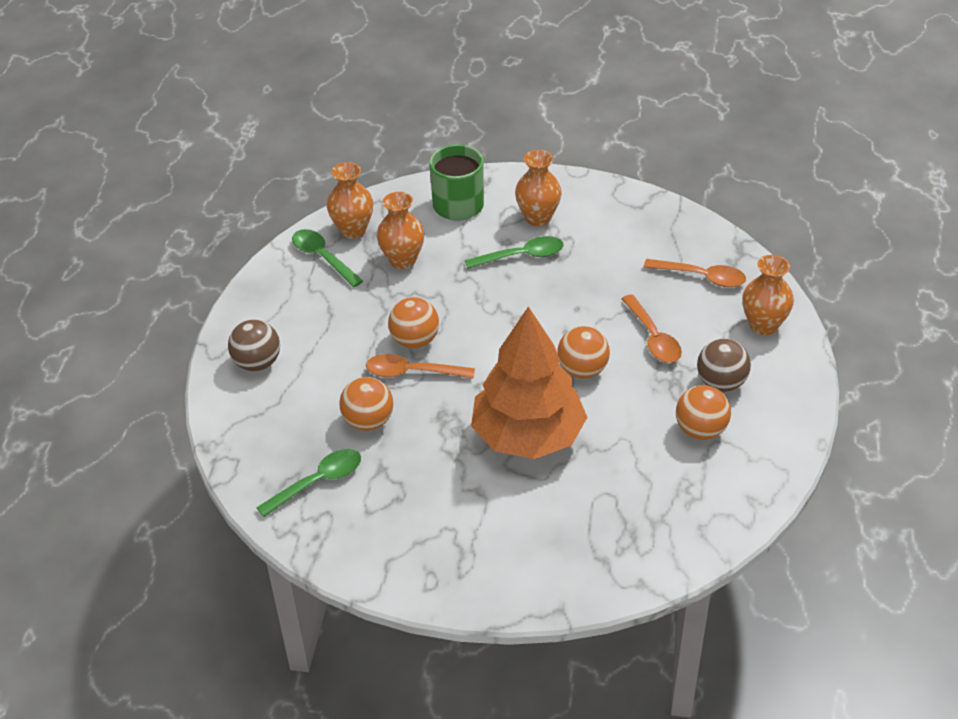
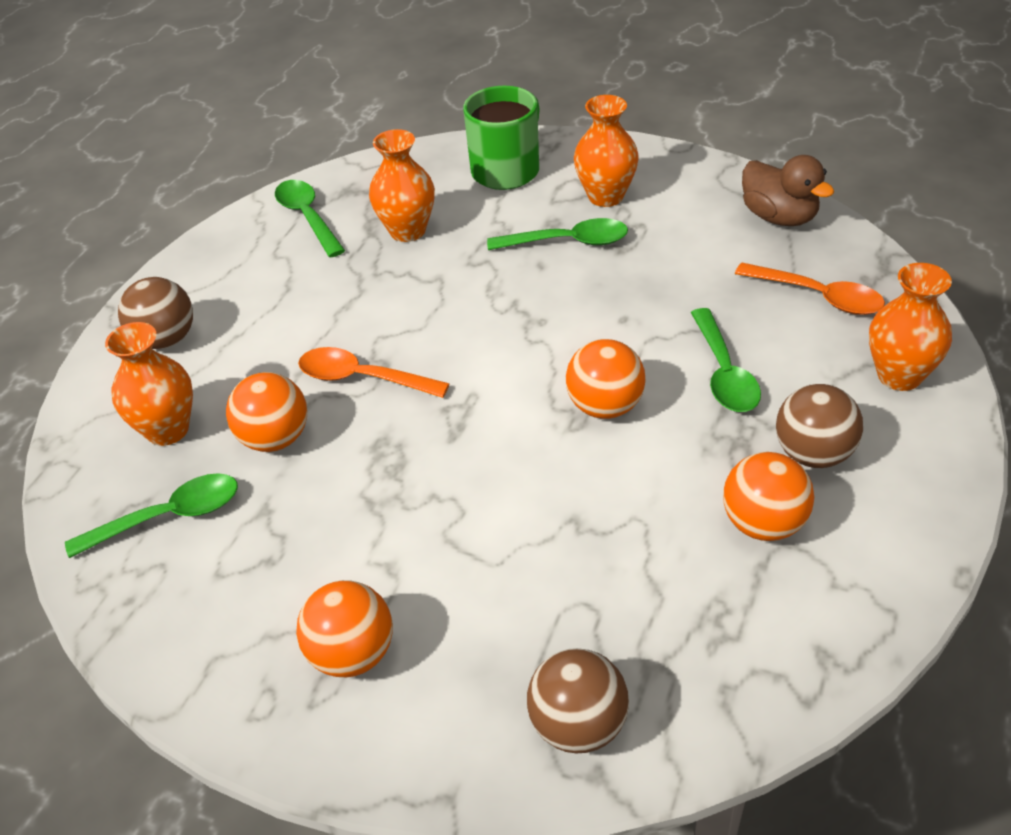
camera: 15 degrees right, 0 degrees up
(353, 230) = (359, 188): orange vase -> orange vase (167, 430)
(415, 340) = (383, 335): orange ball -> orange ball (352, 654)
(528, 435) = (493, 493): orange tree -> none
(622, 560) = (578, 725): none -> brown ball
(653, 337) = (724, 373): orange spoon -> green spoon
(663, 221) = (779, 217): none -> brown duck

